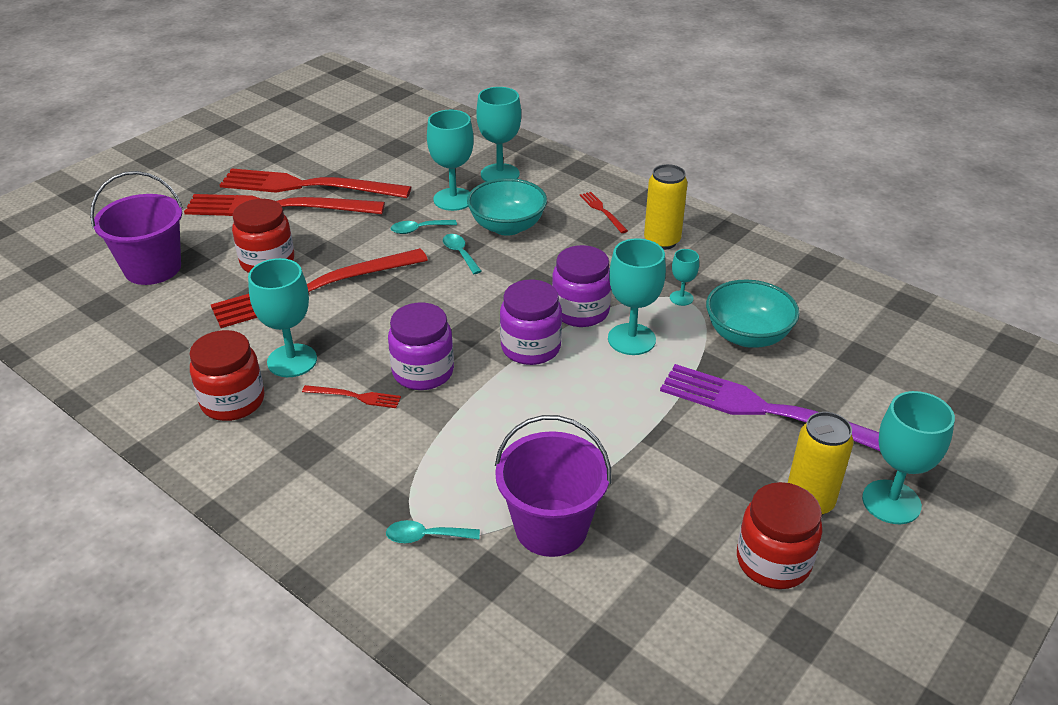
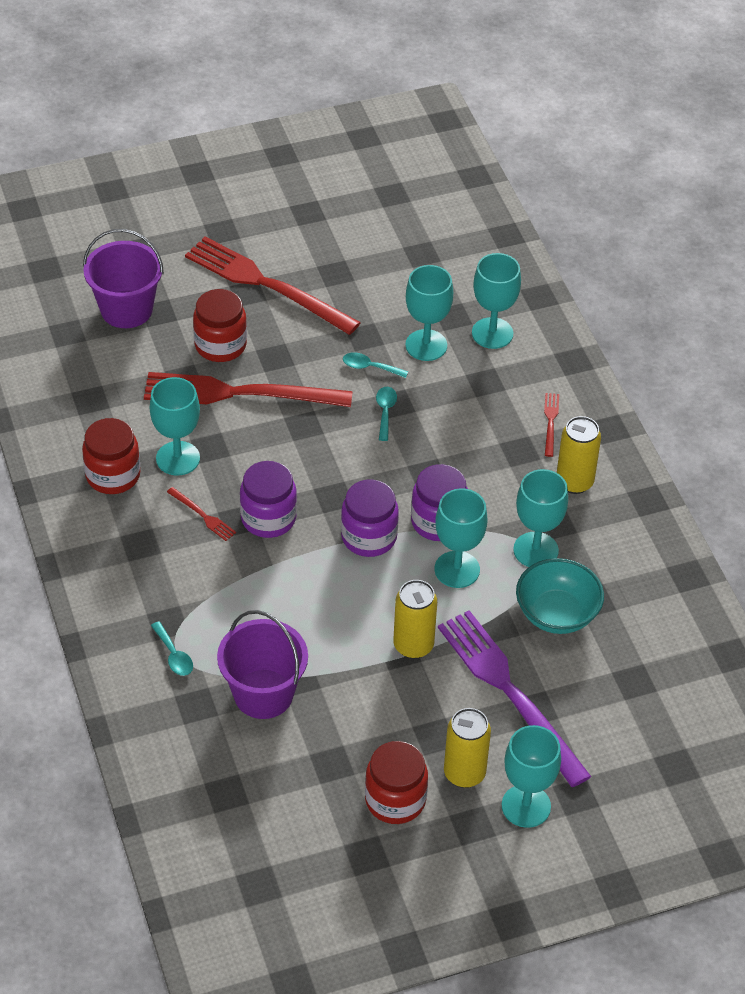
camera: 30 degrees right, 10 degrees up
(308, 186) = (309, 269): red fork -> none
(425, 536) = (174, 655): turquoise spoon -> turquoise spoon turned 150 degrees counterclockwise
(507, 226) = (450, 400): turquoise bowl -> none
(653, 415) = (413, 645): none -> yellow can
(681, 298) = (535, 550): turquoise goblet -> turquoise goblet, size x1.93

